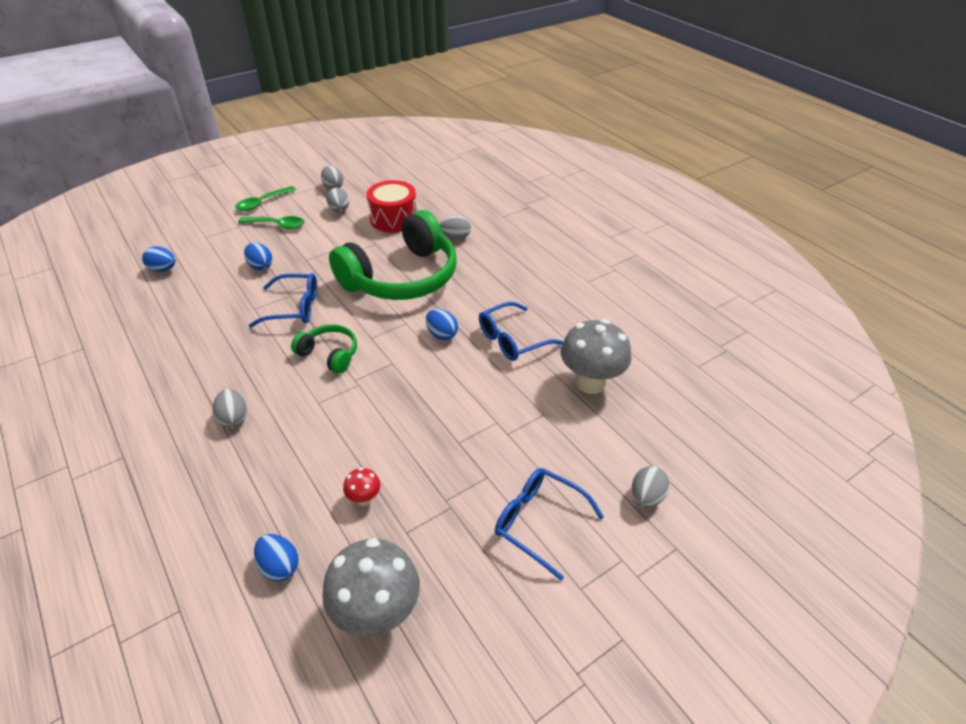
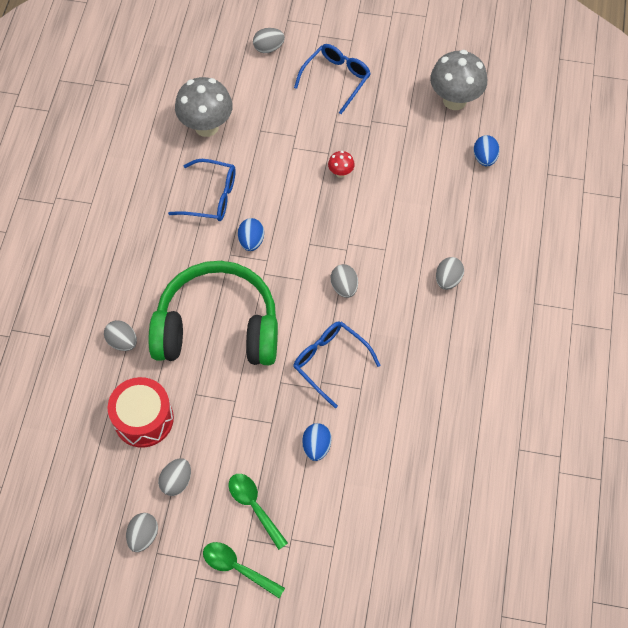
camera: 135 degrees left, 20 degrees up
(163, 269) = (403, 517): blue egg -> none
(262, 203) = (237, 568): green spoon -> green spoon turned 150 degrees counterclockwise
(329, 354) = (344, 287): green headphones -> grey egg
(364, 499) = (412, 160): red mushroom -> red mushroom (340, 173)
(539, 522) = (336, 79): blue glasses -> blue glasses turned 135 degrees counterclockwise

